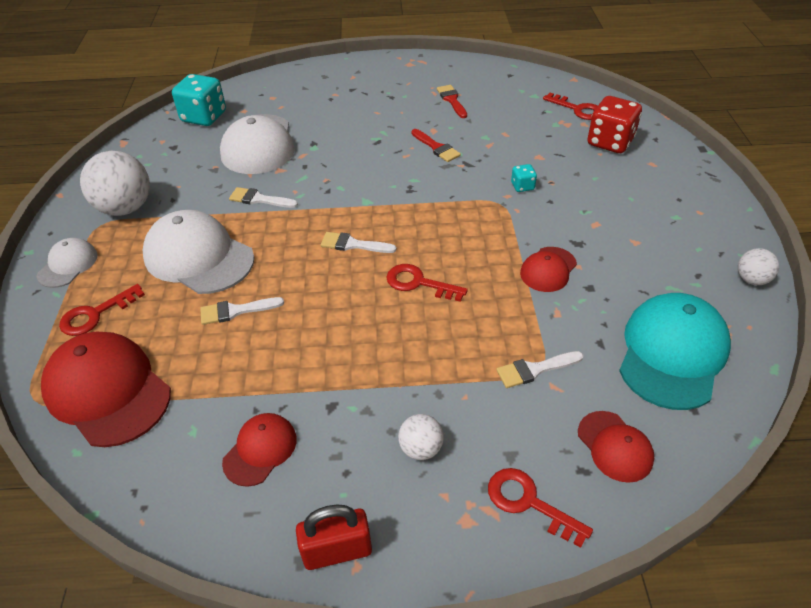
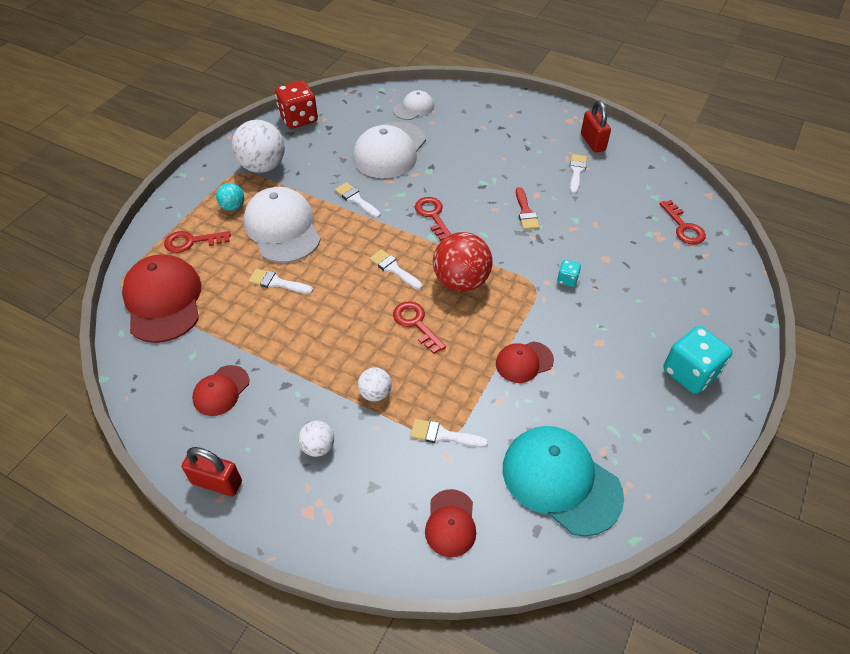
camera: 30 degrees right, 5 degrees up
(68, 265) = (199, 196): white cap -> white cap (413, 108)
(120, 259) = (233, 207): none -> turquoise ball
(204, 117) = (368, 109): turquoise dice -> turquoise dice (690, 373)
(260, 450) = (221, 390): red cap -> red cap turned 150 degrees clockwise
(429, 228) = (461, 281): none -> red ball
(445, 73) = (593, 142): none -> red padlock
(452, 100) = (576, 171): red brush -> white brush
(529, 502) = (357, 525): red key -> red key (432, 215)
(610, 142) = (684, 273): red dice -> red dice (298, 119)
(672, 353) = (561, 481): turquoise cap -> turquoise cap turned 105 degrees counterclockwise
(751, 280) = (691, 458): white ball -> white ball (375, 393)

